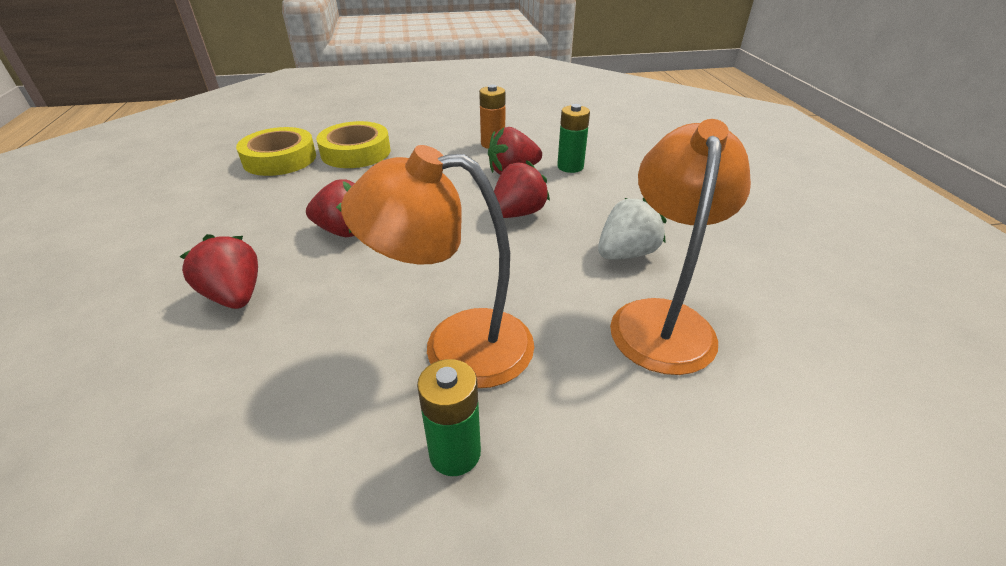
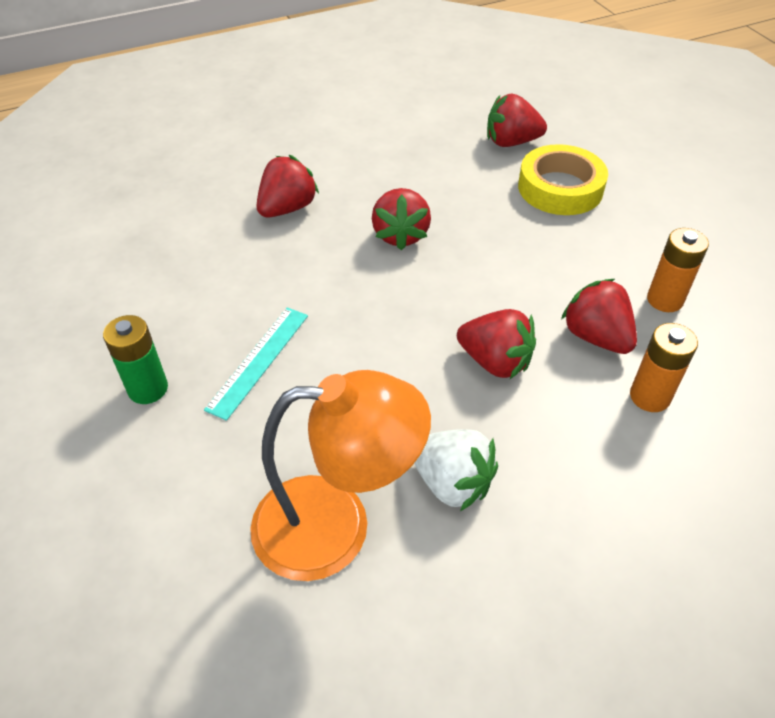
camera: 75 degrees right, 10 degrees up
(280, 159) = (511, 142): yellow tape -> red strawberry
(456, 346) = (259, 361): orange lamp -> turquoise ruler
(570, 167) = (650, 396): green battery -> orange battery

